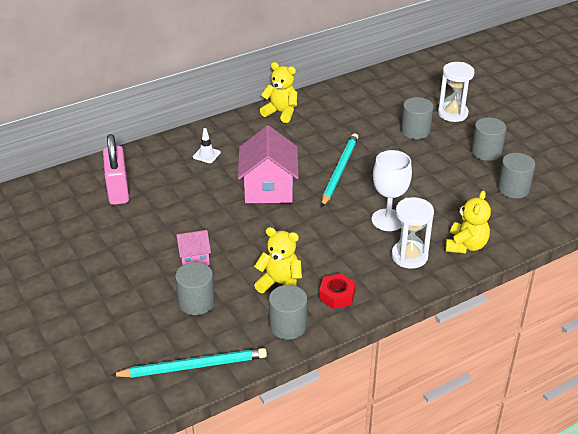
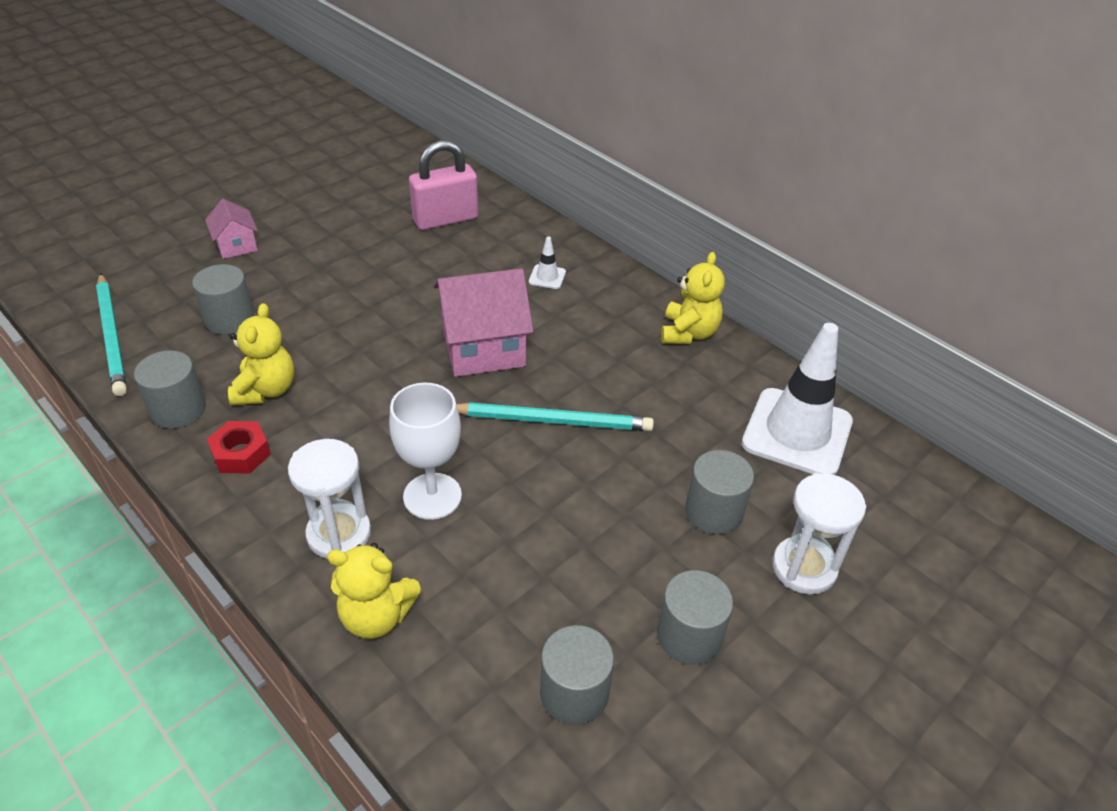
camera: 75 degrees right, 5 degrees up
(194, 258) = (317, 303): pink house -> pink house (236, 246)
(368, 96) = (797, 432): none -> white traffic cone

